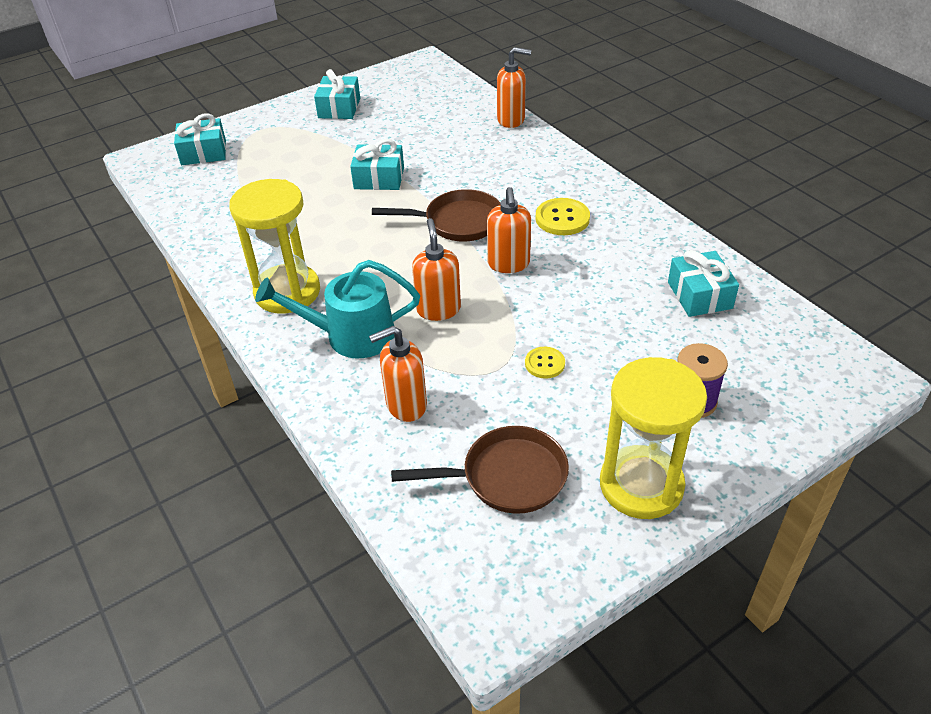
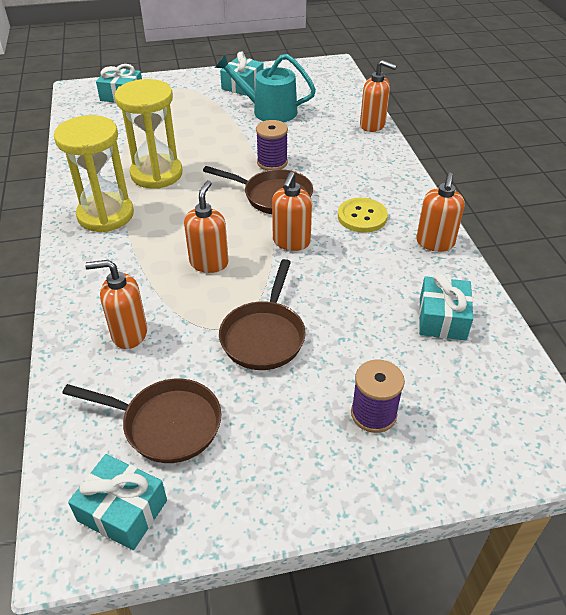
camera: 20 degrees right, 0 degrees up
(351, 335) = (128, 263): turquoise watering can -> turquoise watering can (269, 111)
(379, 178) = (235, 146): turquoise gift -> turquoise gift (123, 510)
(432, 186) = (272, 162): none -> purple spool
(544, 363) = (264, 336): yellow button -> brown pan
(641, 485) = (275, 475): yellow hourglass -> yellow hourglass (156, 174)
(648, 225) = (435, 243): none -> orange soap dispenser

